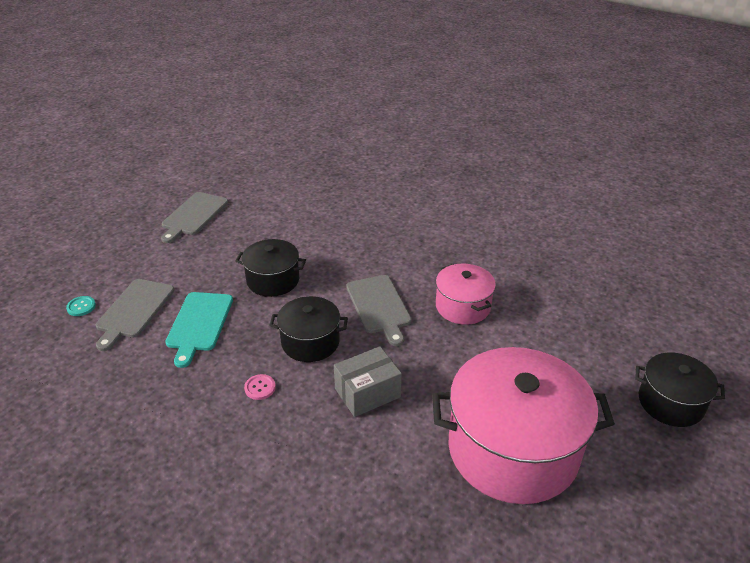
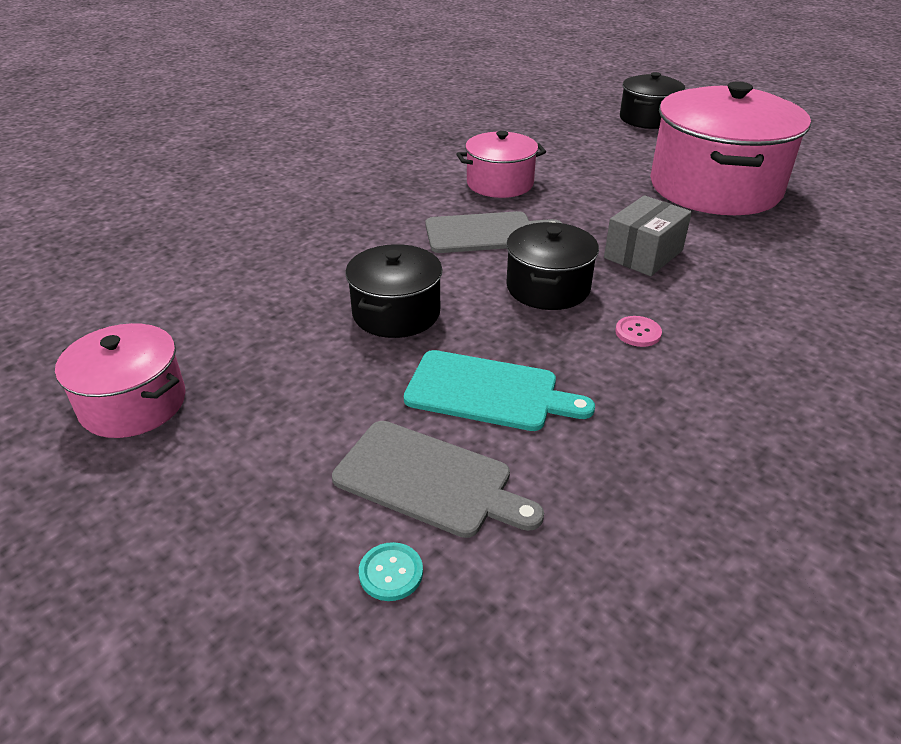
camera: 80 degrees left, 0 degrees up
(193, 215) = (133, 404): grey cutting board -> pink pot
(367, 393) = (643, 254): grey box -> grey box turned 60 degrees clockwise

